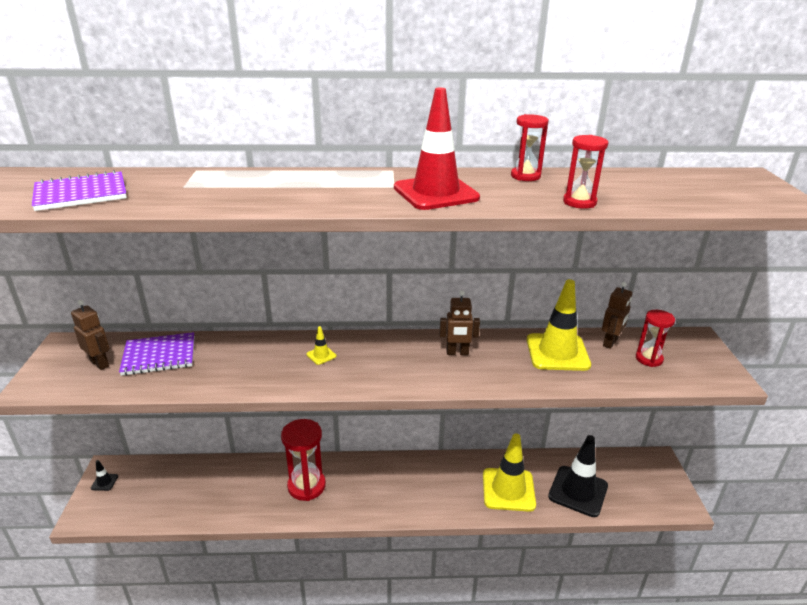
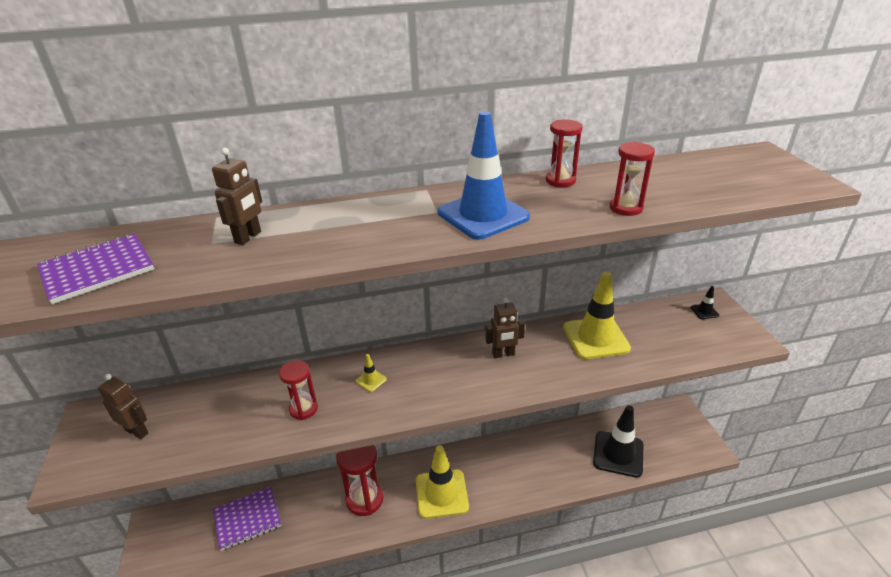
camera: 10 degrees left, 5 degrees up
(104, 482) = (153, 537): black traffic cone -> black traffic cone (704, 311)
(159, 356) = (200, 410): purple notebook -> purple notebook (247, 519)
(436, 193) = (483, 215): red traffic cone -> blue traffic cone
(508, 489) = (556, 465): yellow traffic cone -> yellow traffic cone (441, 494)
(610, 342) = (640, 319): brown robot -> brown robot (248, 237)
(649, 359) = (678, 331): red hourglass -> red hourglass (303, 409)

